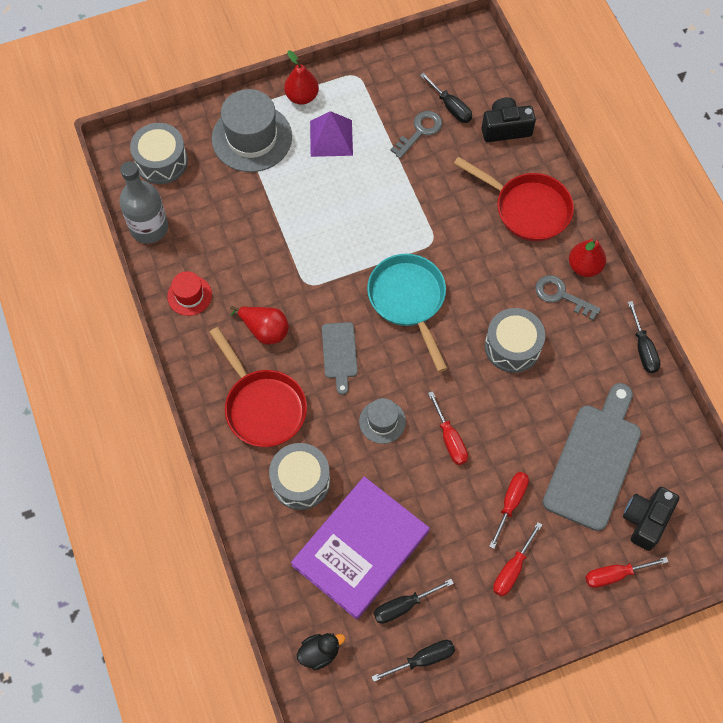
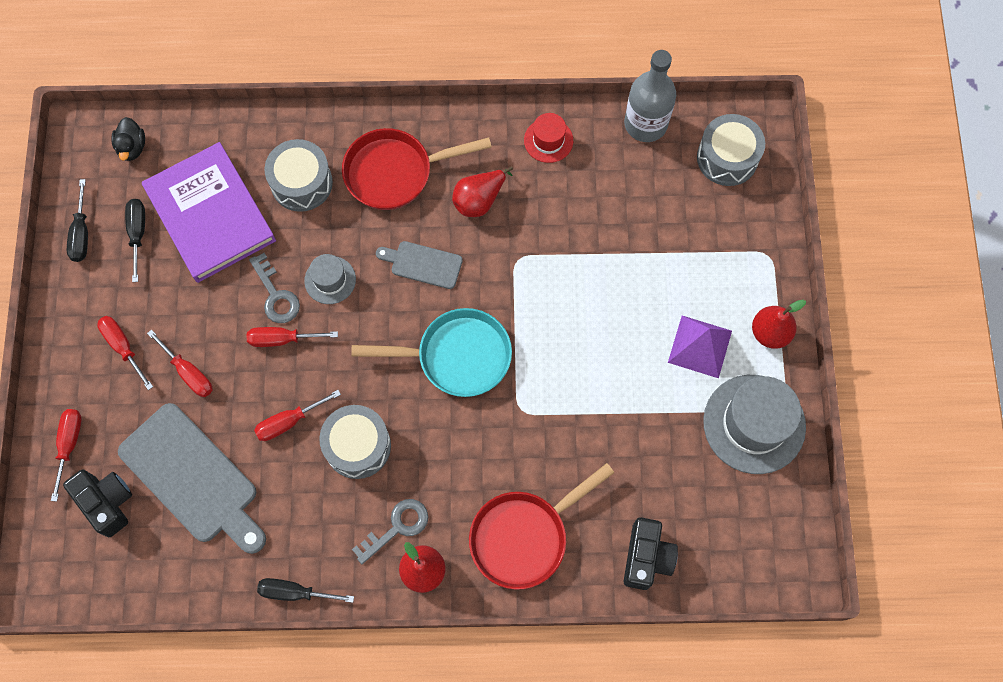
camera: 110 degrees right, 5 degrees up
(252, 138) = (728, 260): grey hat -> grey hat (754, 424)
(420, 131) = (675, 451): grey key -> grey key (276, 295)
(450, 107) = (700, 502): black screwdriver -> none
(516, 405) = (289, 421): none -> red screwdriver

